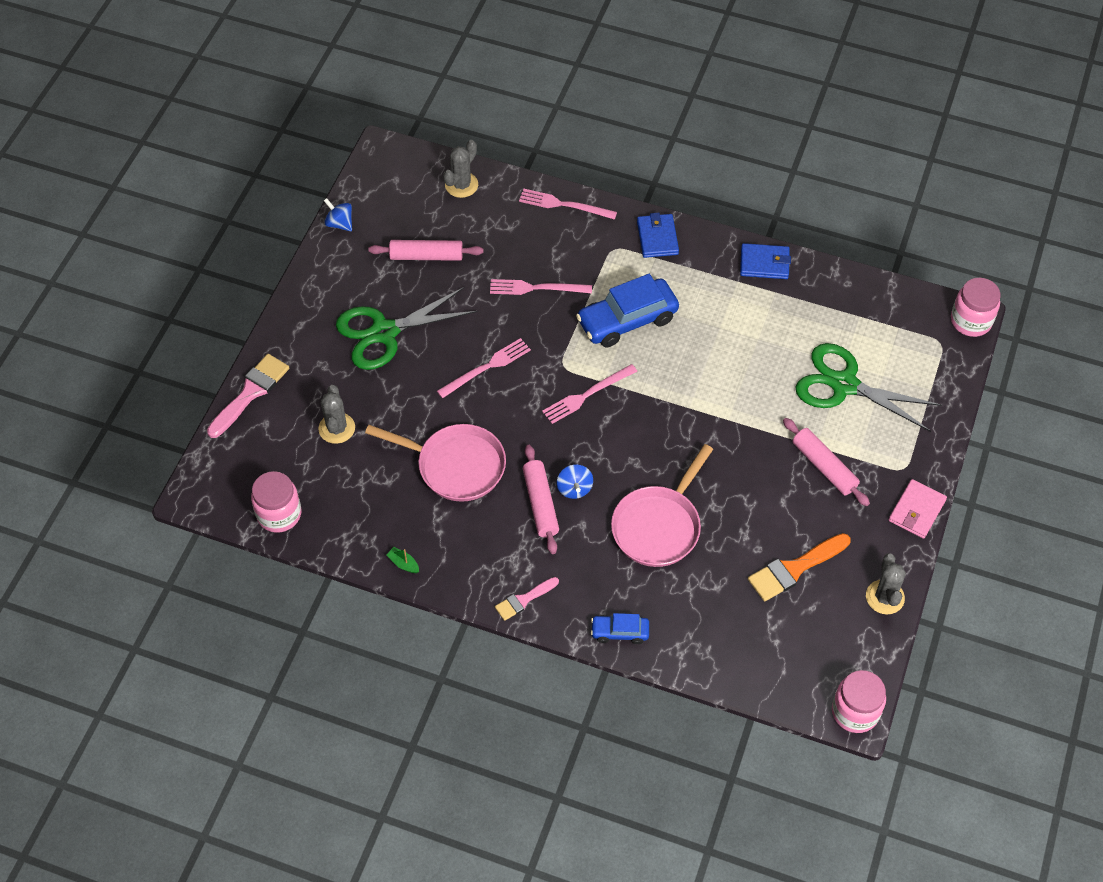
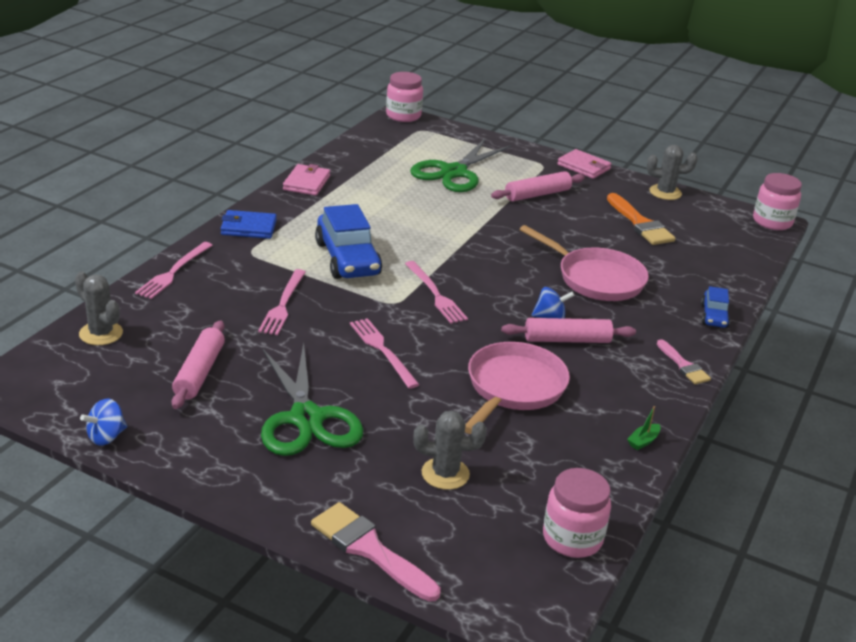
camera: 85 degrees left, 25 degrees down
(764, 263) = (306, 183): blue wallet -> pink wallet

